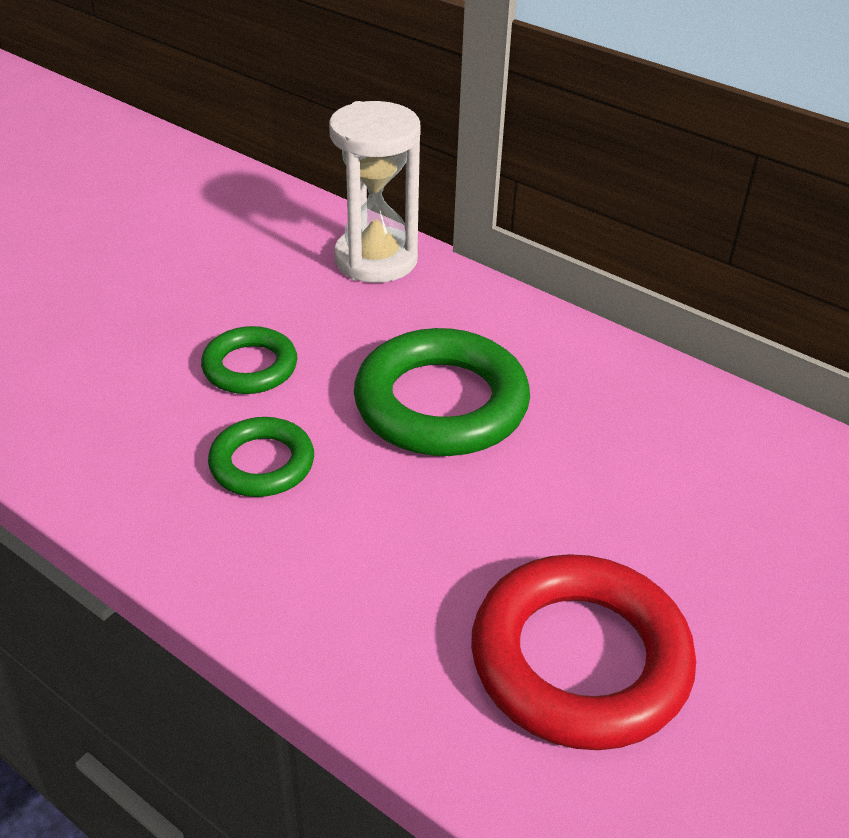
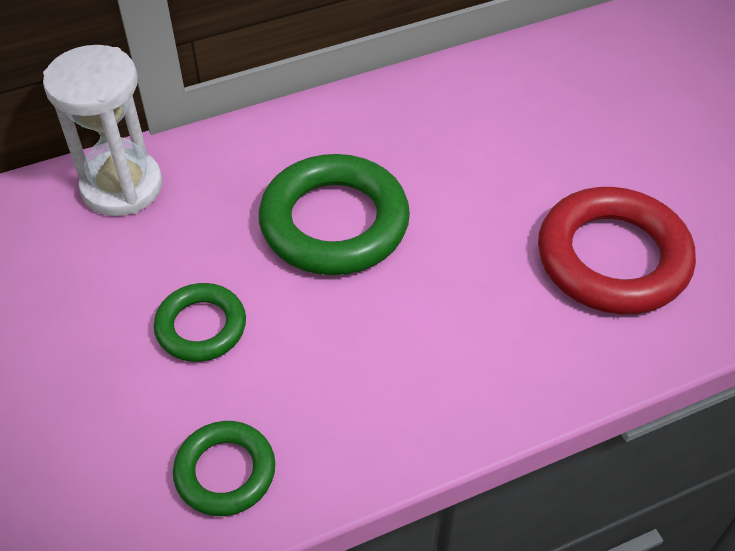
camera: 60 degrees left, 10 degrees up
(262, 463) = (327, 361): green ring -> green ring (225, 472)

